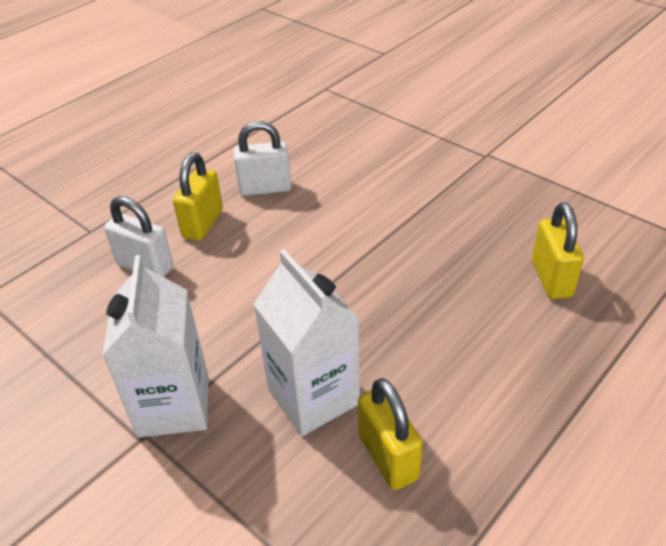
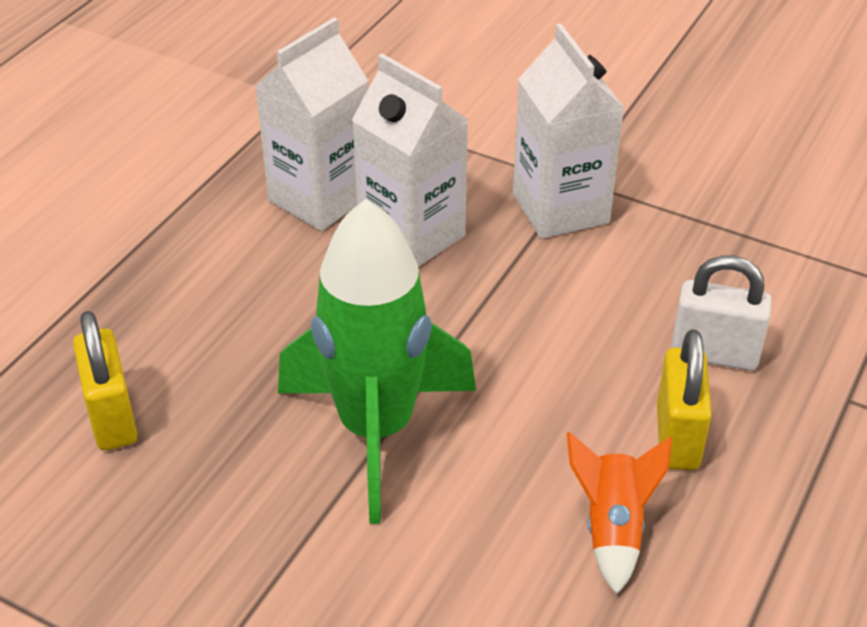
camera: 165 degrees right, 0 degrees up
(265, 188) = (612, 528): white padlock -> orange rocket
(378, 249) = (376, 431): none -> green rocket
(388, 457) = (320, 198): yellow padlock -> white carton

